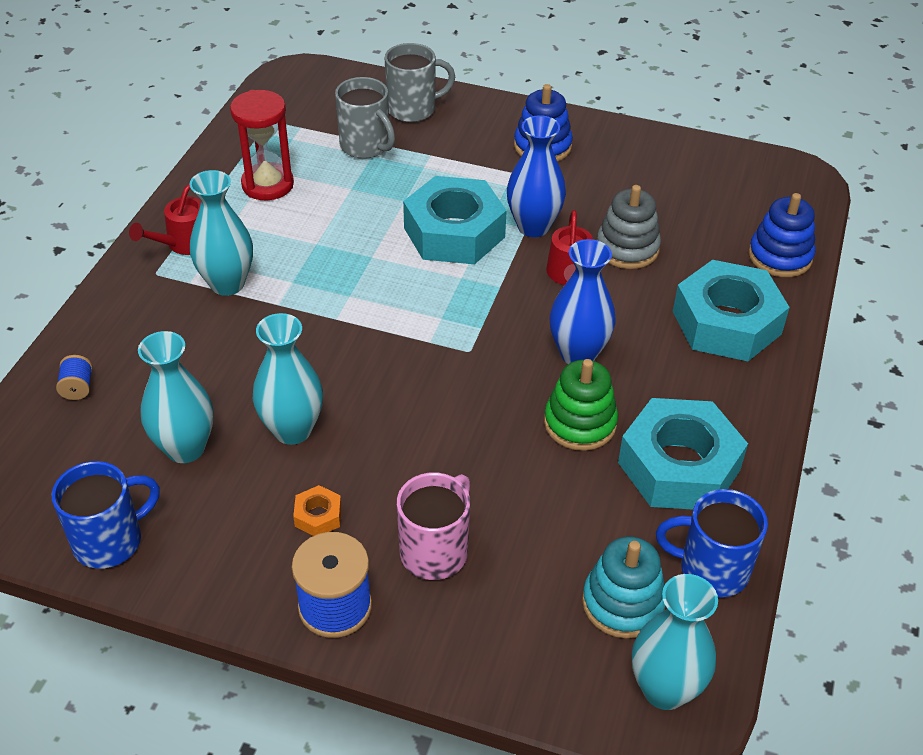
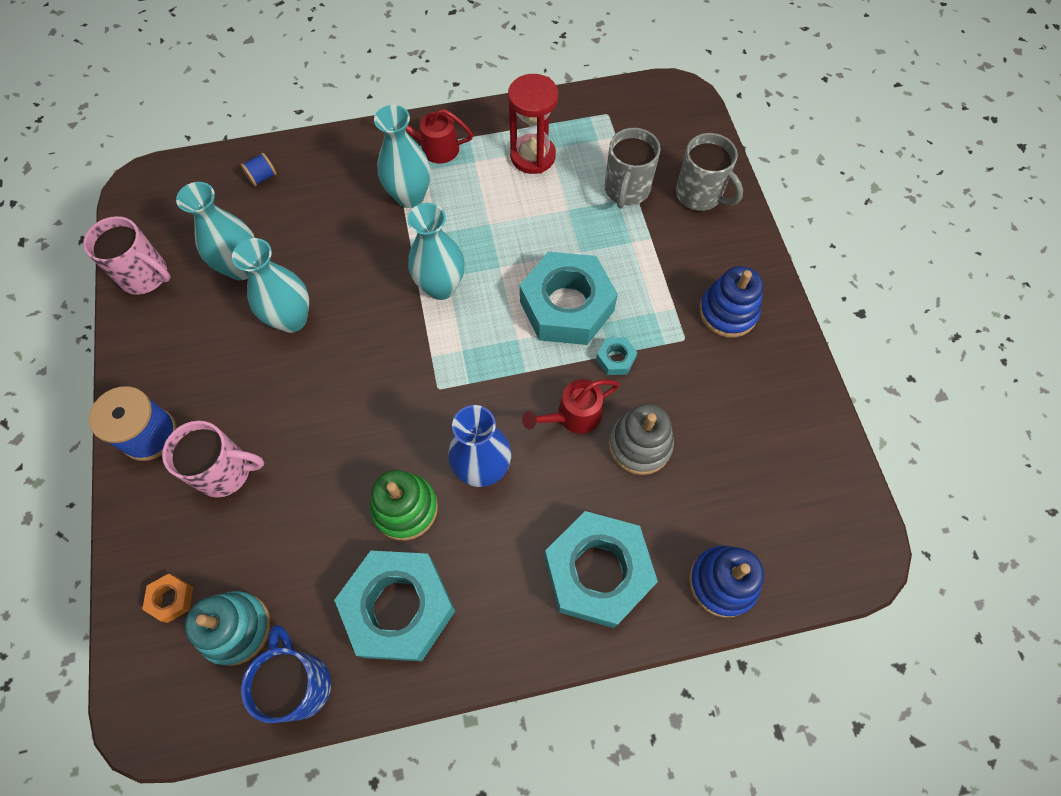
camera: 60 degrees right, 20 degrees up
(110, 540) = (145, 276): blue mug -> pink mug
(318, 516) = (222, 380): orange nut -> orange nut (171, 599)
(533, 226) = (615, 359): blue vase -> turquoise nut
(664, 689) = (168, 698): turquoise vase -> turquoise vase (441, 287)

